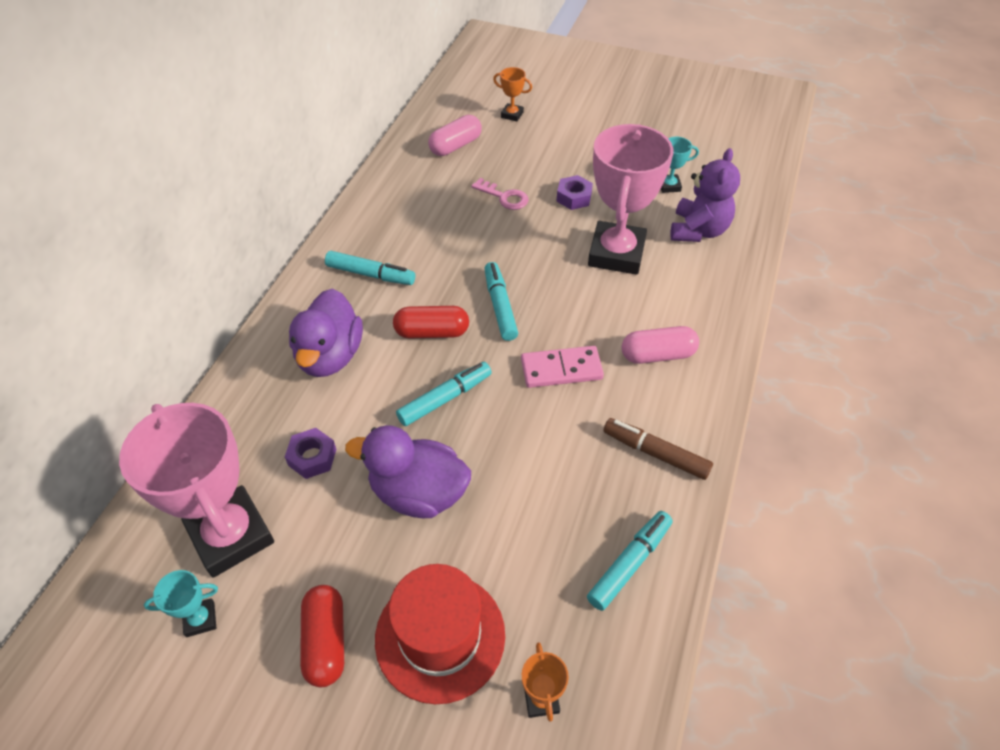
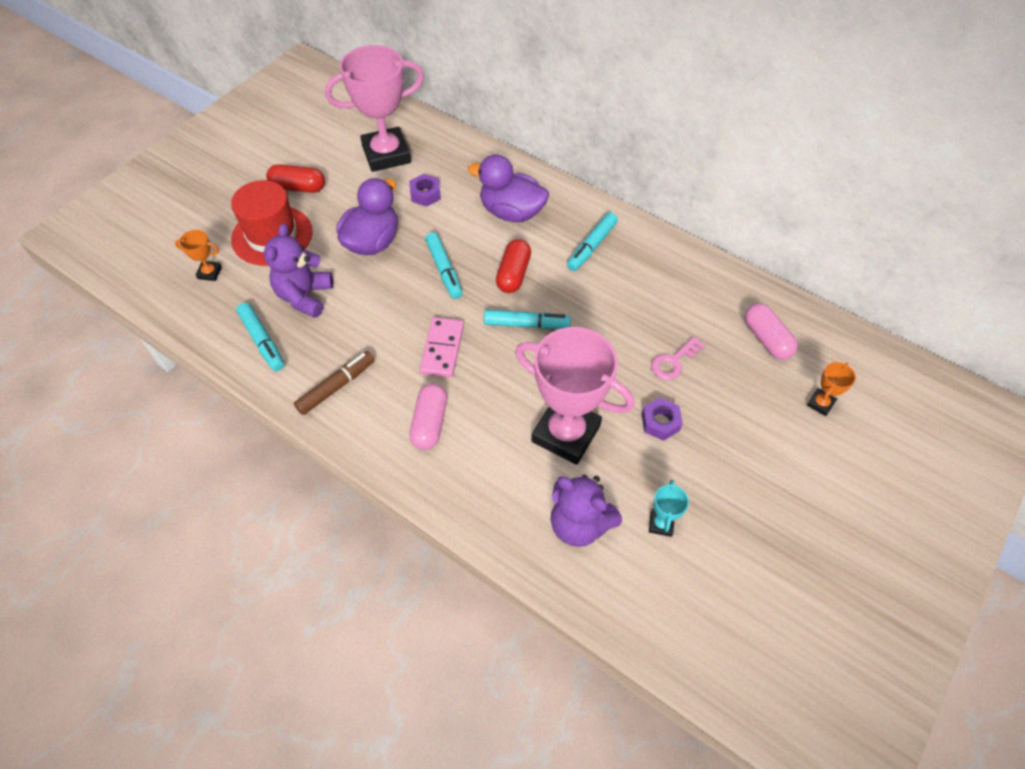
camera: 105 degrees right, 5 degrees up
(200, 619) = (340, 140): turquoise trophy -> none
(539, 541) = (304, 296): none -> purple teddy bear

